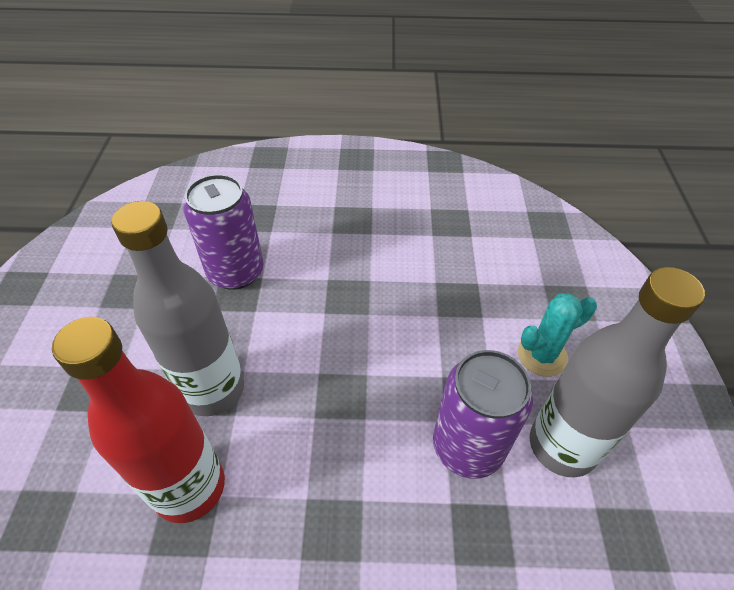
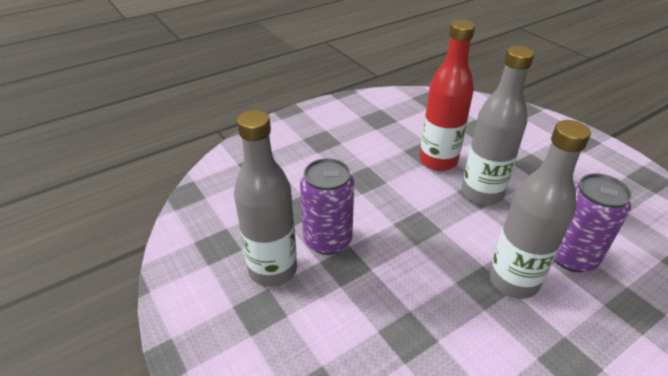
camera: 145 degrees right, 10 degrees down
(316, 285) = (513, 280): none -> grey bottle
(542, 355) = (314, 324): turquoise cactus -> none

